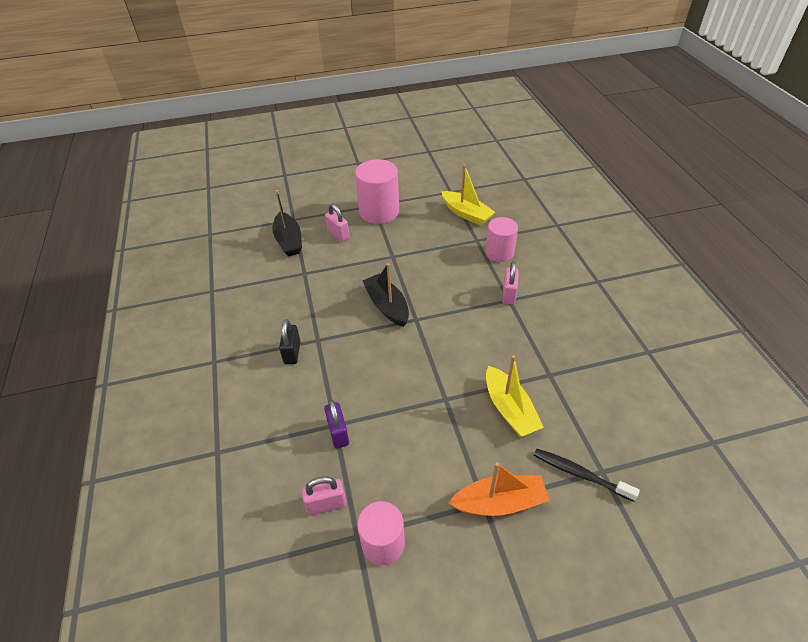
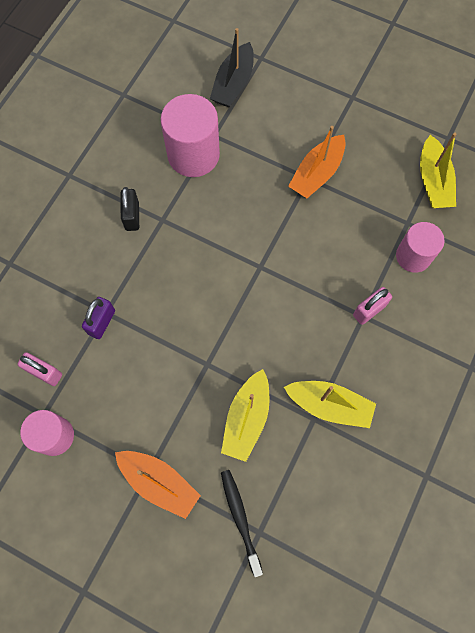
camera: 40 degrees right, 25 degrees up
(292, 353) = (132, 216): black padlock -> black padlock turned 45 degrees counterclockwise
(338, 234) = (284, 111): pink padlock -> none
(379, 212) = (349, 110): pink cylinder -> pink cylinder (193, 155)
(387, 306) = (249, 232): black boat -> none
(395, 251) = (317, 173): none -> orange boat
(549, 359) = (329, 405): none -> yellow boat

